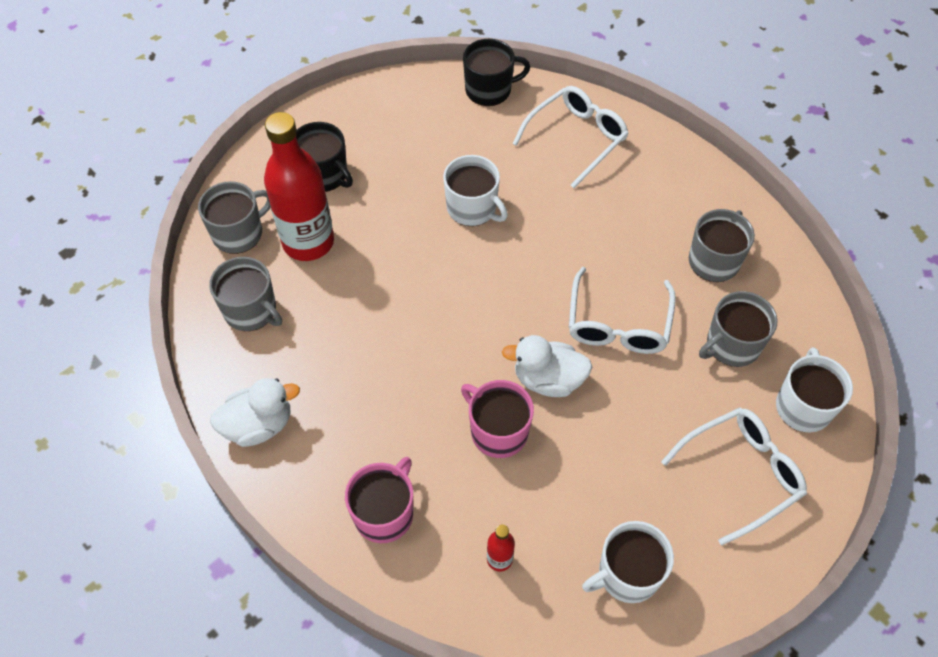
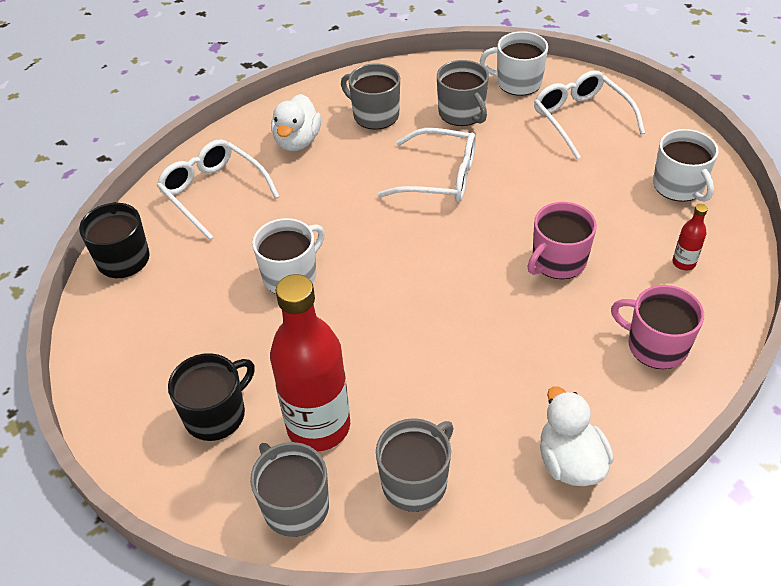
camera: 85 degrees left, 10 degrees down
(548, 379) = (500, 225): white duck -> white duck (297, 141)

